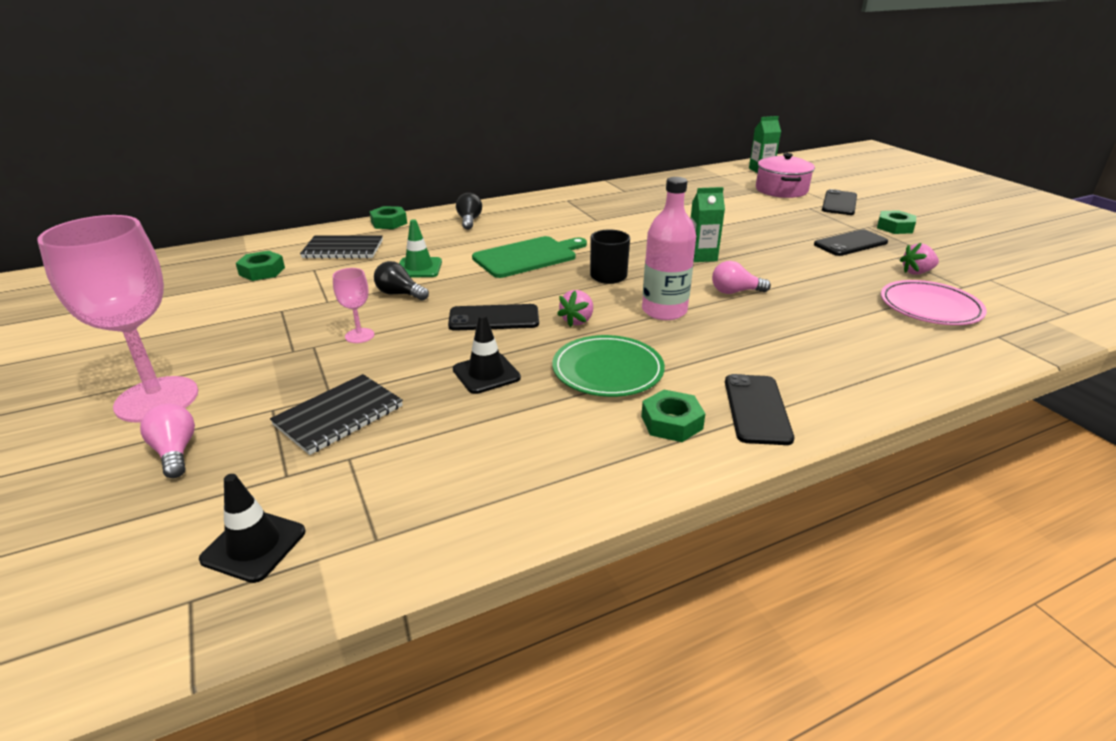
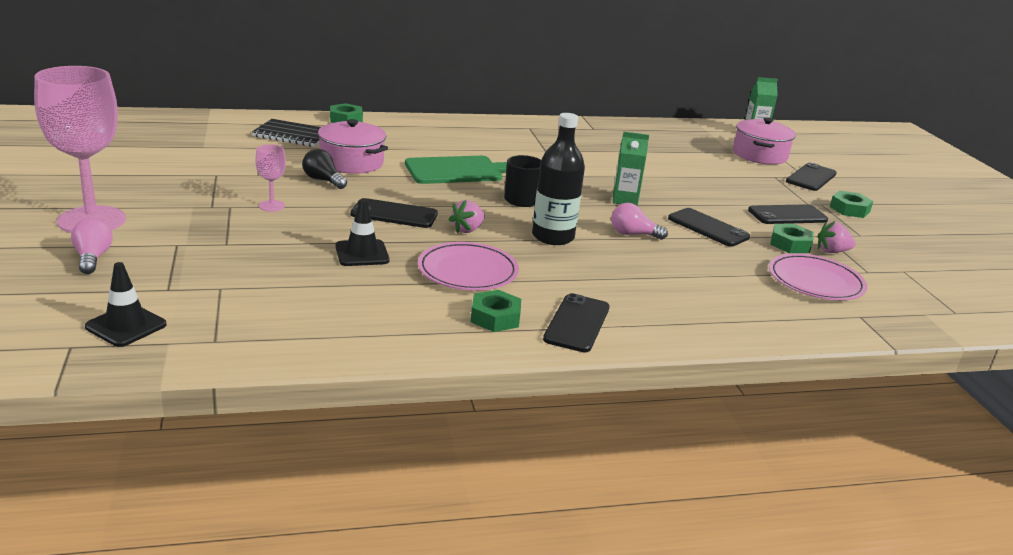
camera: 10 degrees right, 5 degrees down
(262, 271) = (213, 141): green nut -> green nut (790, 244)
(339, 416) = (226, 259): black notebook -> none
(419, 268) = (351, 162): green traffic cone -> pink pot
(469, 221) = (422, 130): black light bulb -> none
(607, 370) = (467, 271): green plate -> pink plate
(664, 311) = (553, 237): pink bottle -> black bottle
(795, 271) = (708, 228): none -> black phone

